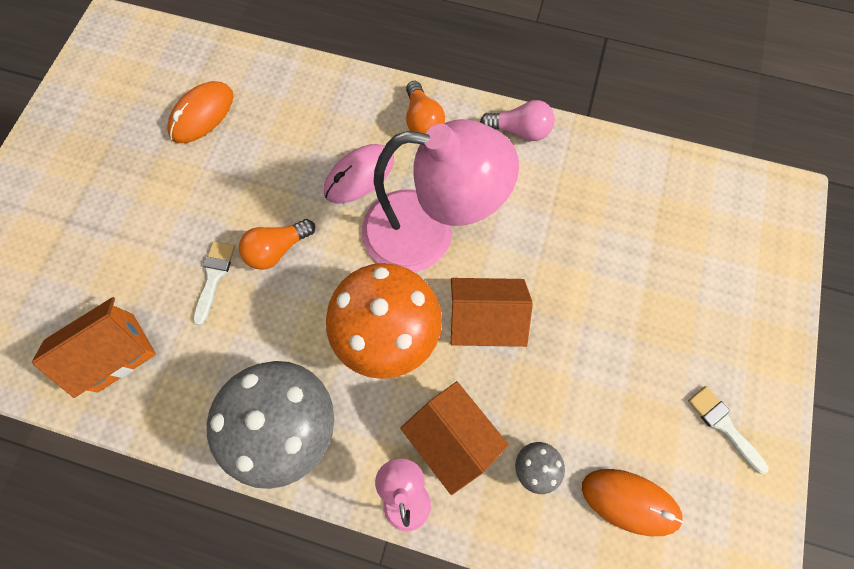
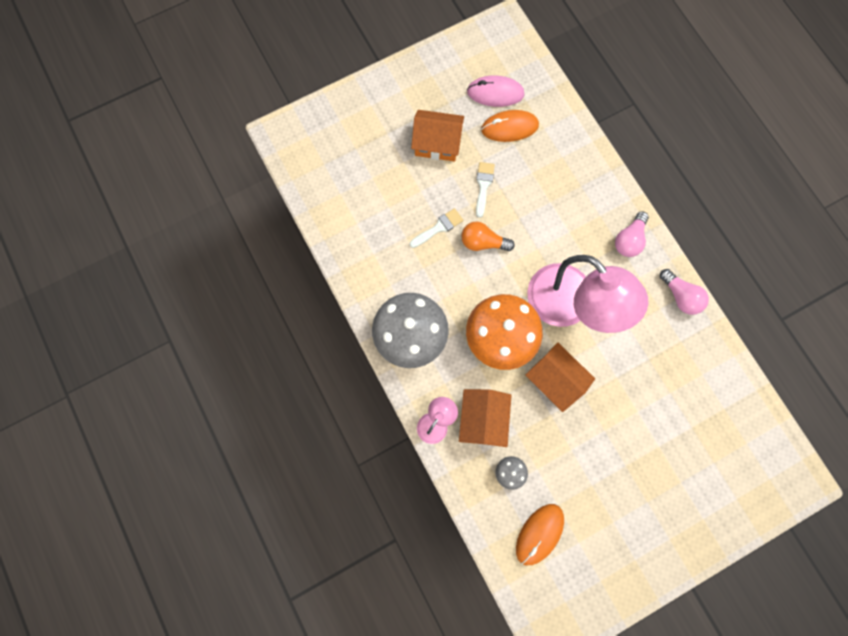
camera: 45 degrees right, 5 degrees up
(116, 352) = (361, 224): orange house -> orange house (437, 143)
(359, 175) = (563, 240): pink mouse -> pink mouse (495, 93)
(422, 121) = (629, 240): orange light bulb -> pink light bulb
(629, 501) = (539, 534): orange mouse -> orange mouse turned 60 degrees clockwise
(723, 425) = (626, 550): white brush -> white brush (483, 186)

